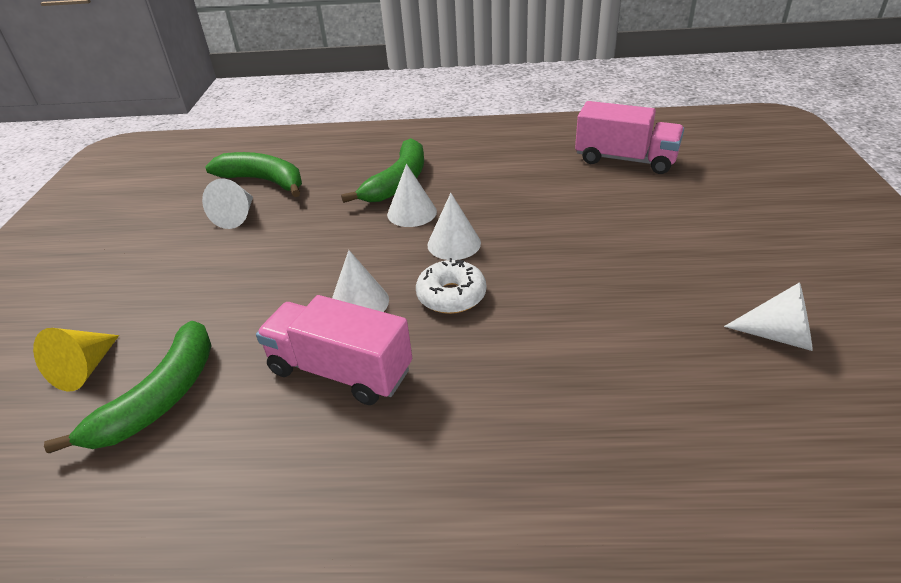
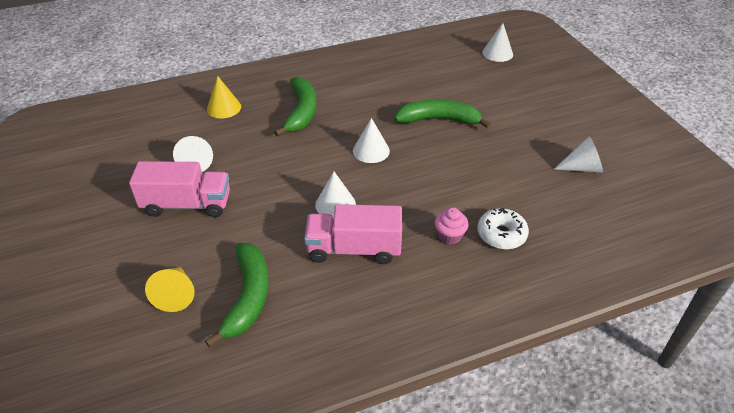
camera: 25 degrees left, 5 degrees up
(264, 181) = (195, 129): green banana -> green banana (439, 120)
(313, 163) = (224, 108): none -> yellow cone
(412, 213) = (327, 134): white cone -> white cone (497, 53)
(451, 296) = (392, 186): white donut -> white donut (501, 234)
(491, 389) = (449, 236): none -> pink cupcake
(625, 159) = (447, 68): pink truck -> pink truck (187, 204)

